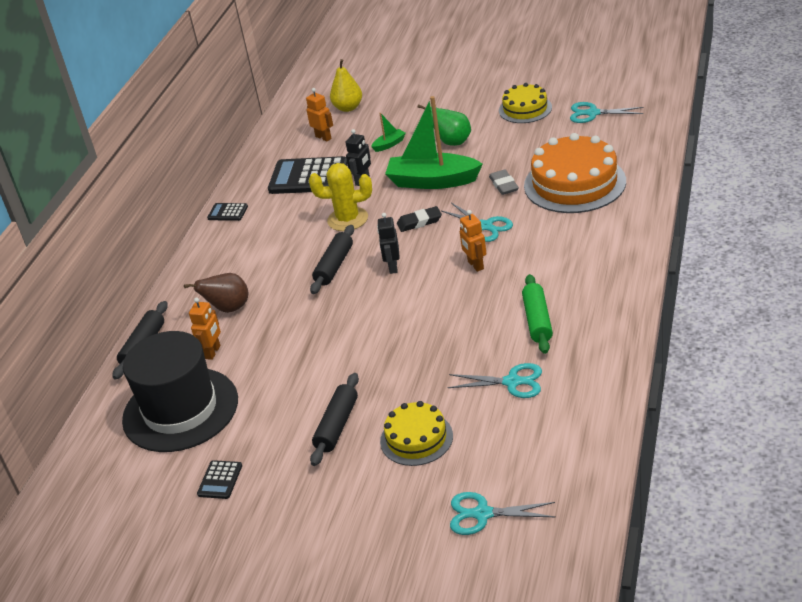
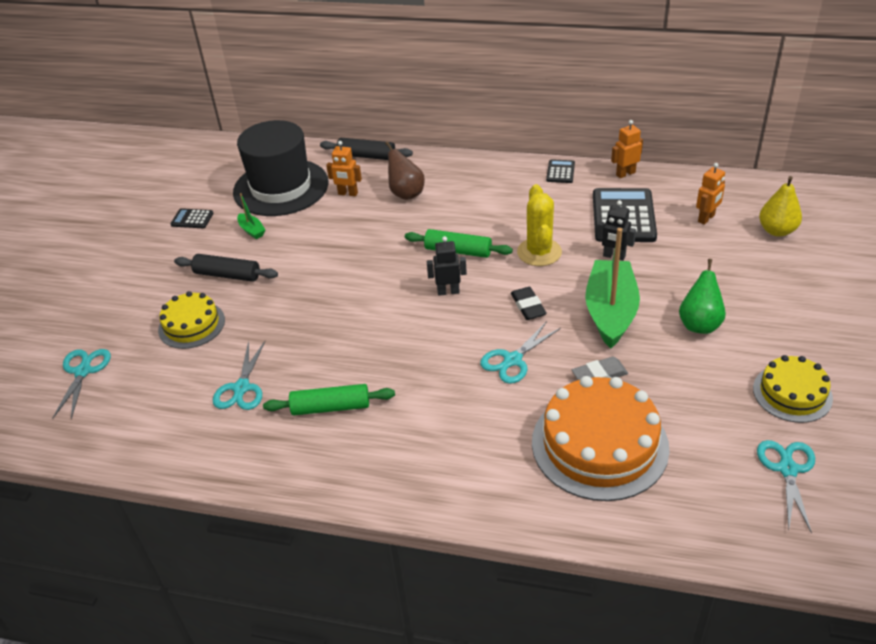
camera: 85 degrees right, 5 degrees up
(334, 266) = (458, 251): black rolling pin -> green rolling pin
(389, 144) = (692, 271): green boat -> green boat (252, 230)
(475, 265) = (439, 354): orange robot -> orange robot (625, 173)

